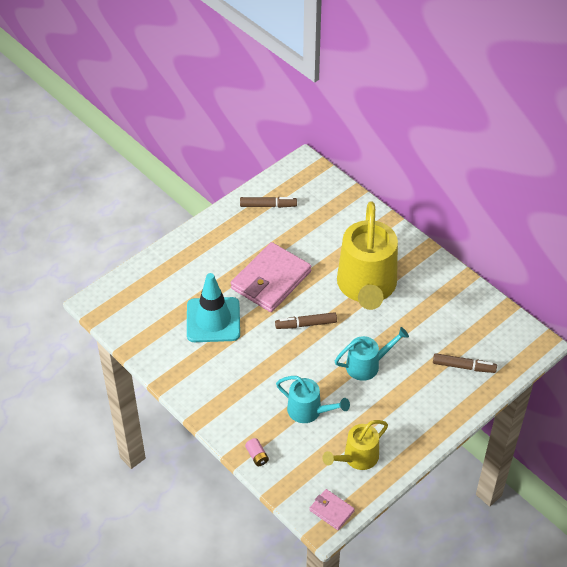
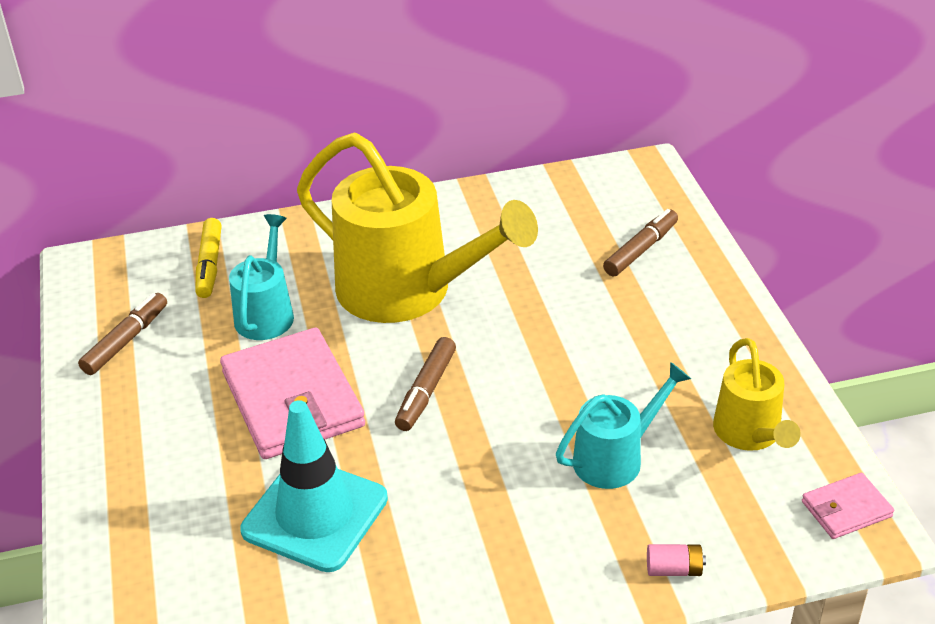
camera: 60 degrees left, 10 degrees down
(334, 206) = (209, 265): none -> yellow marker
(367, 365) = (566, 349): turquoise watering can -> turquoise watering can (266, 313)

